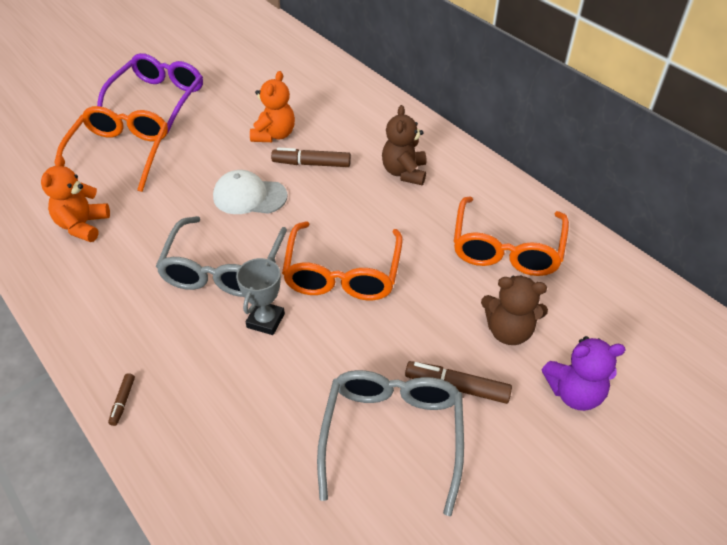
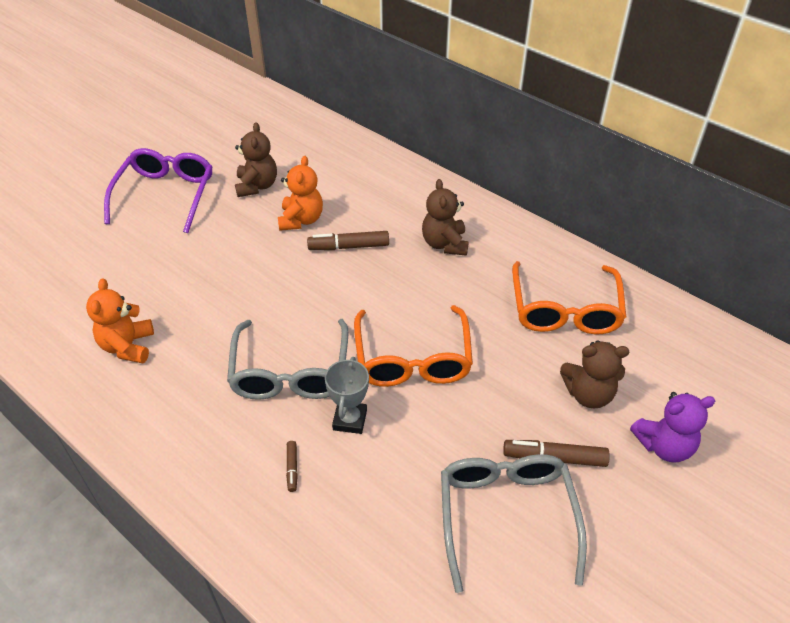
camera: 10 degrees left, 0 degrees up
(120, 154) = (143, 261): orange glasses -> none
(123, 401) = (229, 527): brown marker -> brown marker (292, 468)
(242, 101) = (257, 186): none -> brown teddy bear
(249, 196) = (295, 290): white cap -> none

